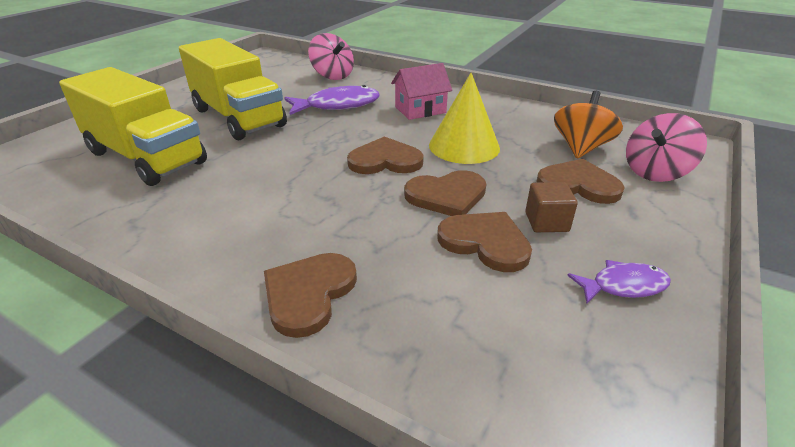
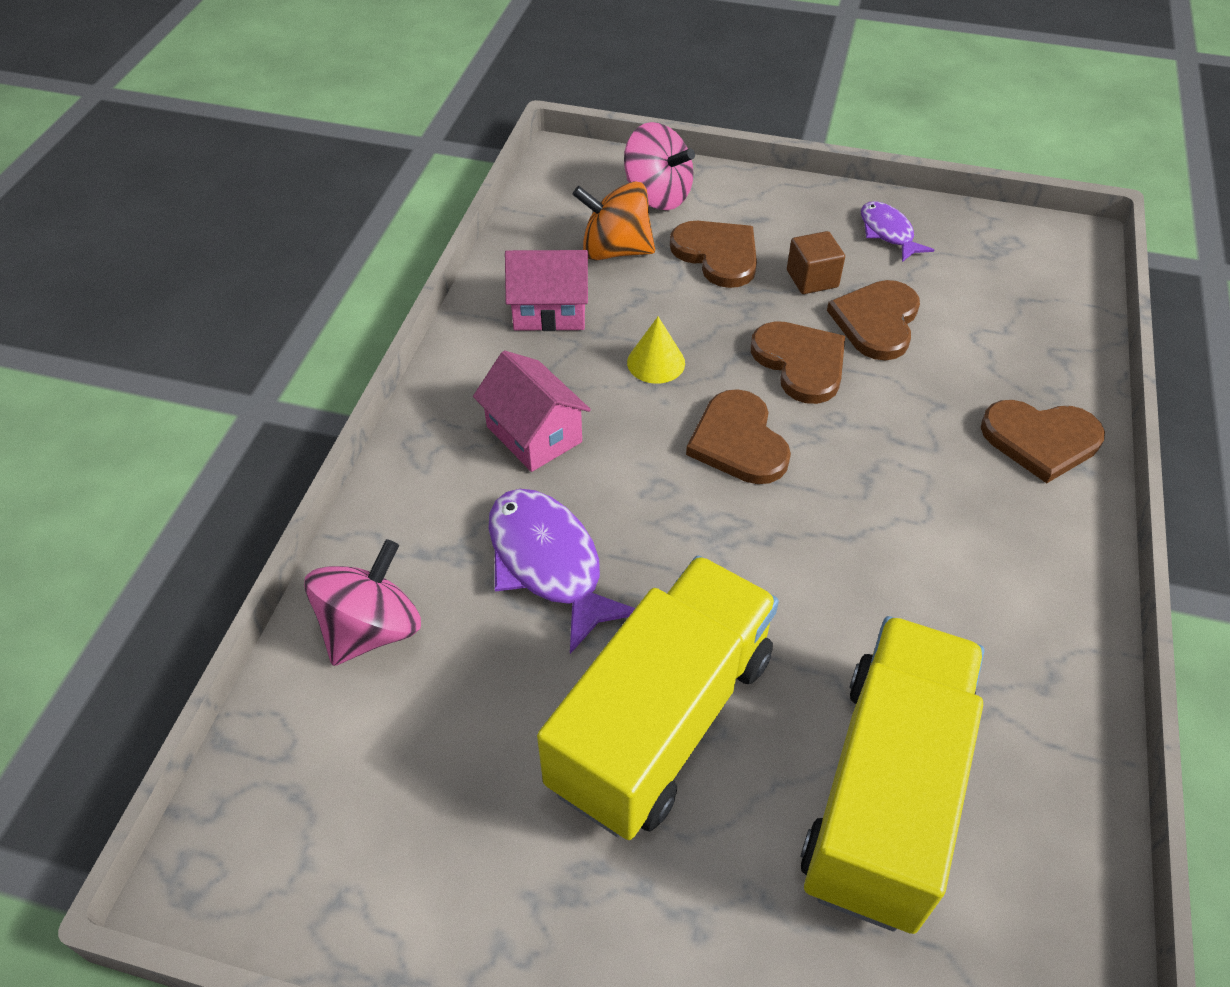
camera: 105 degrees left, 15 degrees up
(464, 146) = (656, 362): yellow cone -> yellow cone, size x0.53
(518, 122) = (549, 311): none -> pink house
(578, 185) = (717, 255): brown heart -> brown heart turned 135 degrees clockwise

